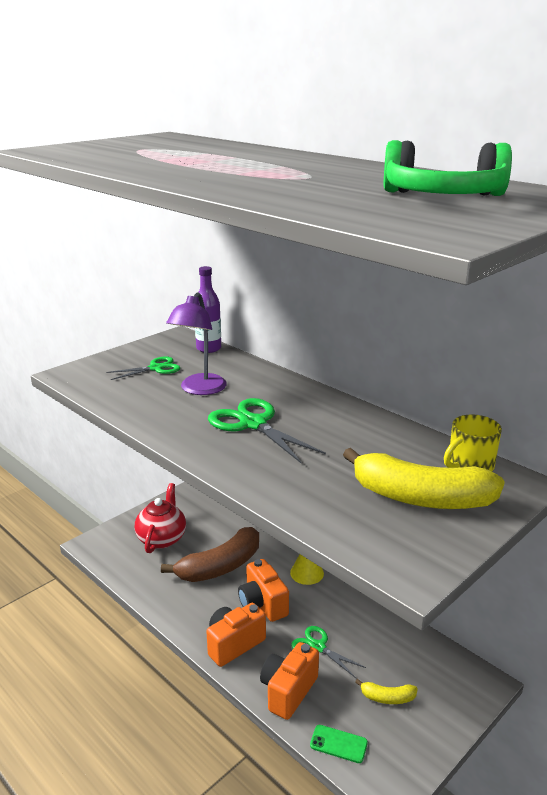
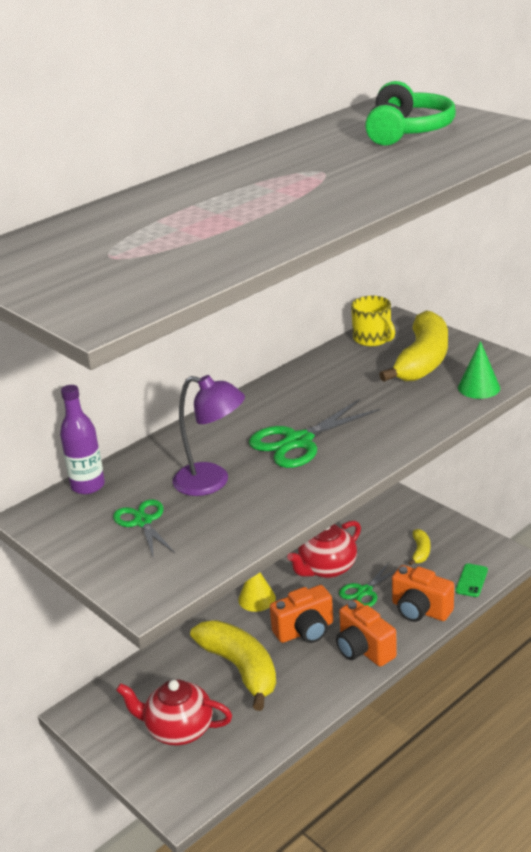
camera: 85 degrees left, 5 degrees up
(220, 566) = (240, 668): brown banana -> yellow banana
(352, 619) = (327, 568): none -> red teapot
(356, 536) = (478, 387): none -> green cone

